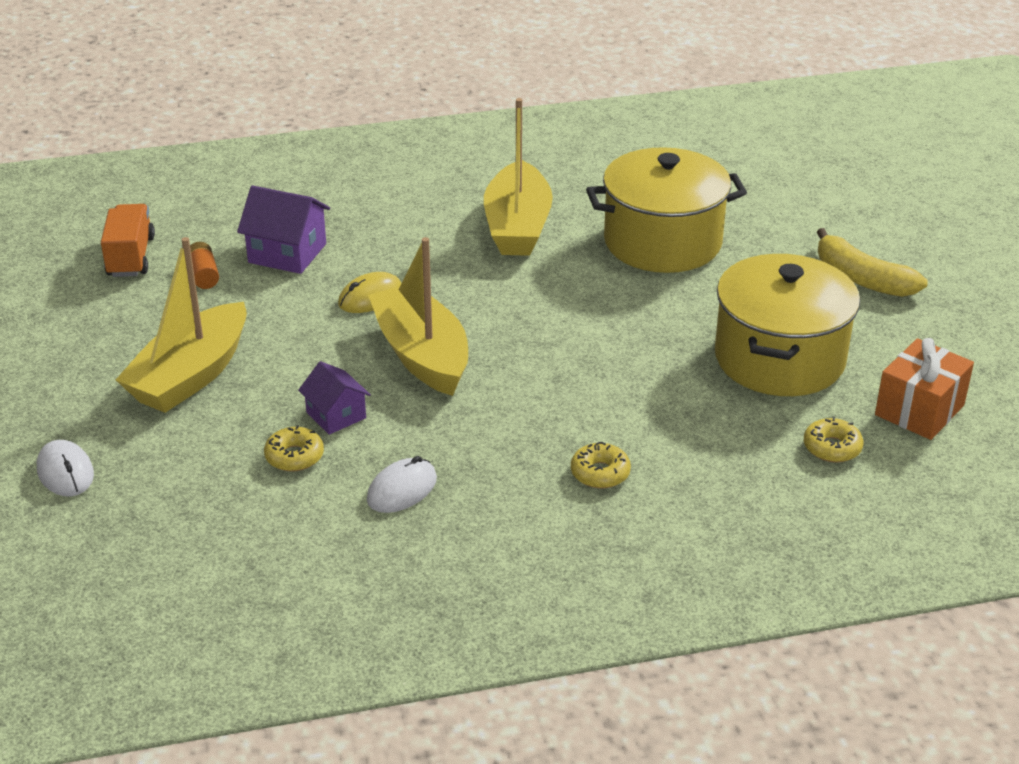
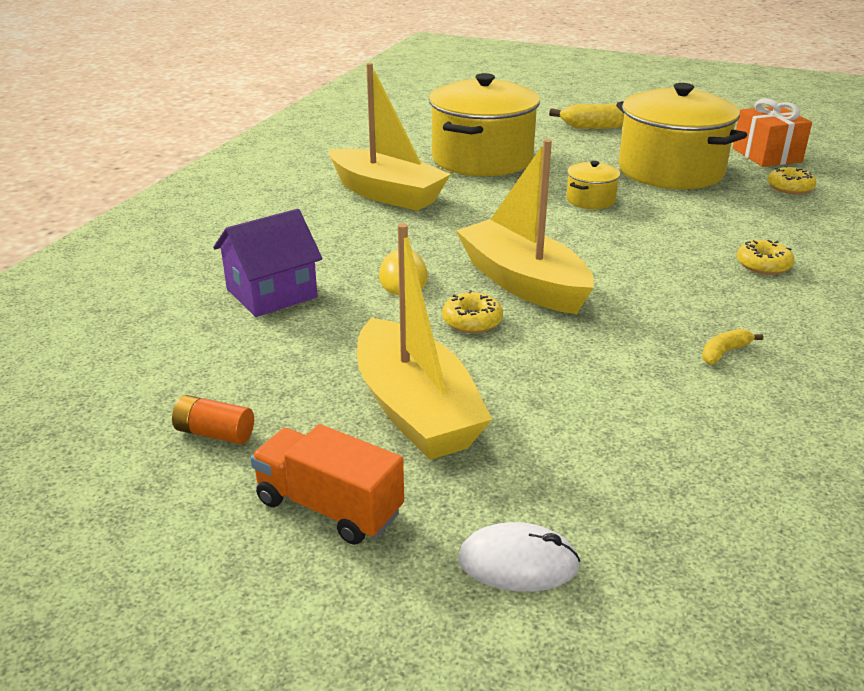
camera: 55 degrees left, 5 degrees down
(131, 257) = (133, 380): orange truck -> orange truck (329, 507)
(203, 275) = (239, 347): orange battery -> orange battery (214, 433)
(294, 456) = (624, 392): yellow donut -> yellow donut (472, 321)
(336, 415) = (575, 349): purple house -> none
(402, 489) = (724, 352): white mouse -> yellow banana
(422, 355) = (523, 282): yellow boat -> yellow boat turned 45 degrees clockwise
(637, 334) = (590, 200): none -> yellow pot

